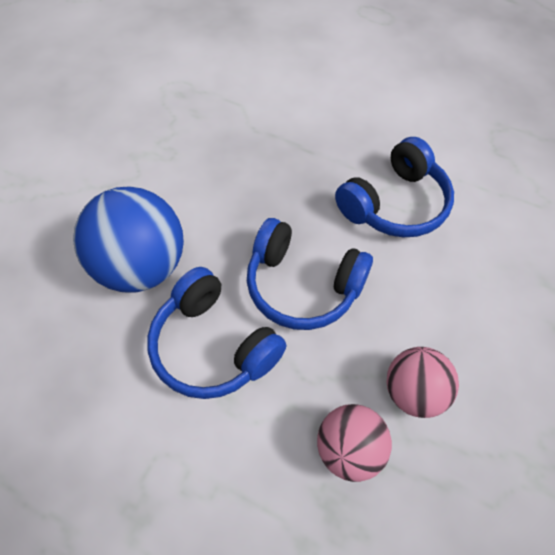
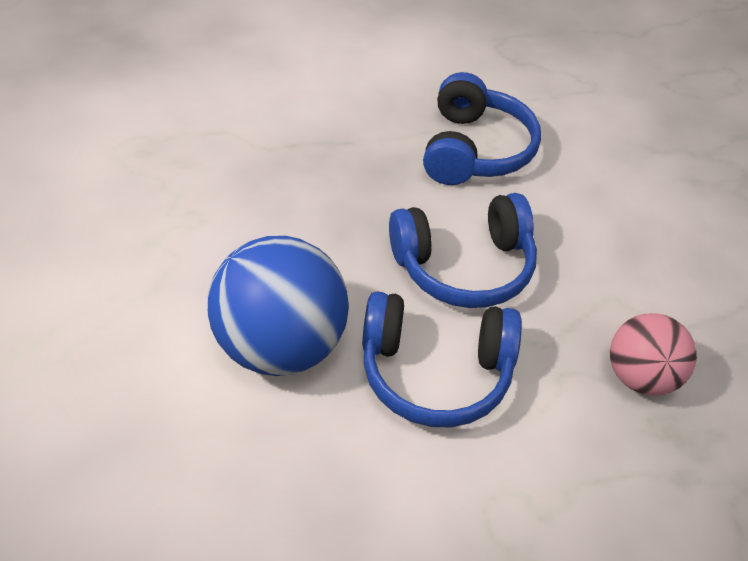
camera: 40 degrees left, 10 degrees down
(413, 392) = (643, 296): pink ball -> none

